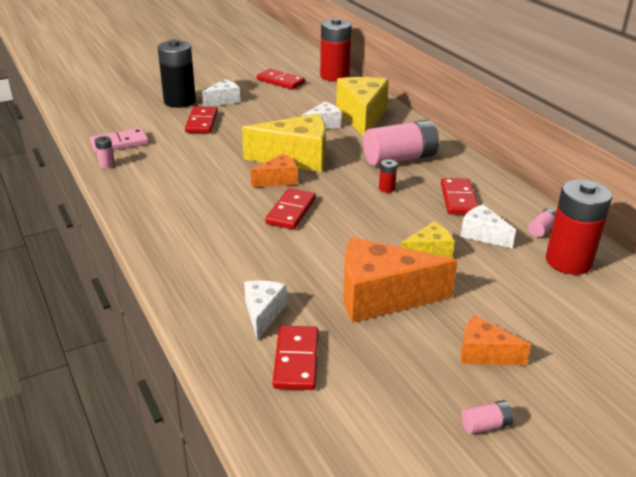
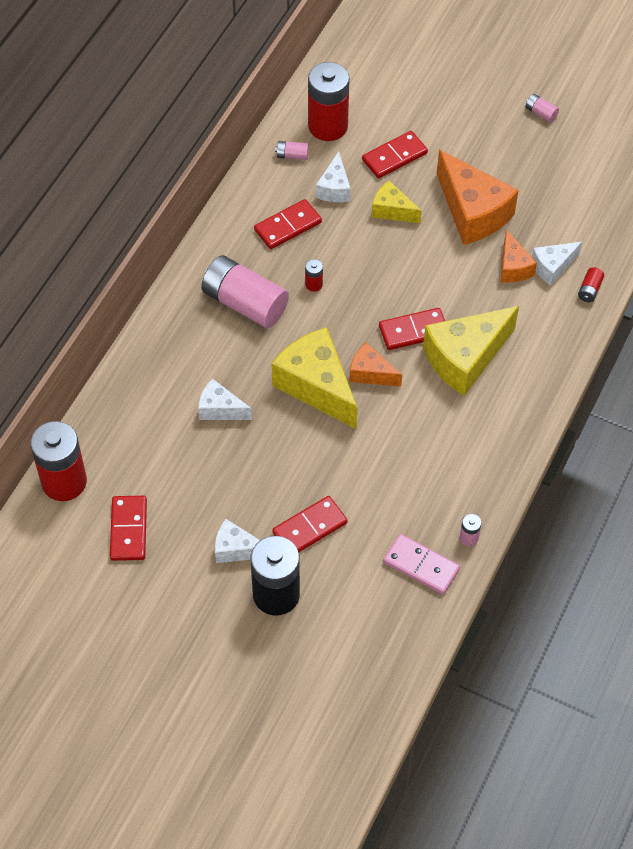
camera: 125 degrees left, 25 degrees up
(210, 323) = (589, 290): none -> red battery
(296, 360) = (576, 223): red domino -> red domino (394, 156)
(362, 116) = (169, 385): yellow cheese -> yellow cheese (465, 358)
(484, 354) = (480, 135): orange cheese -> orange cheese (513, 267)

